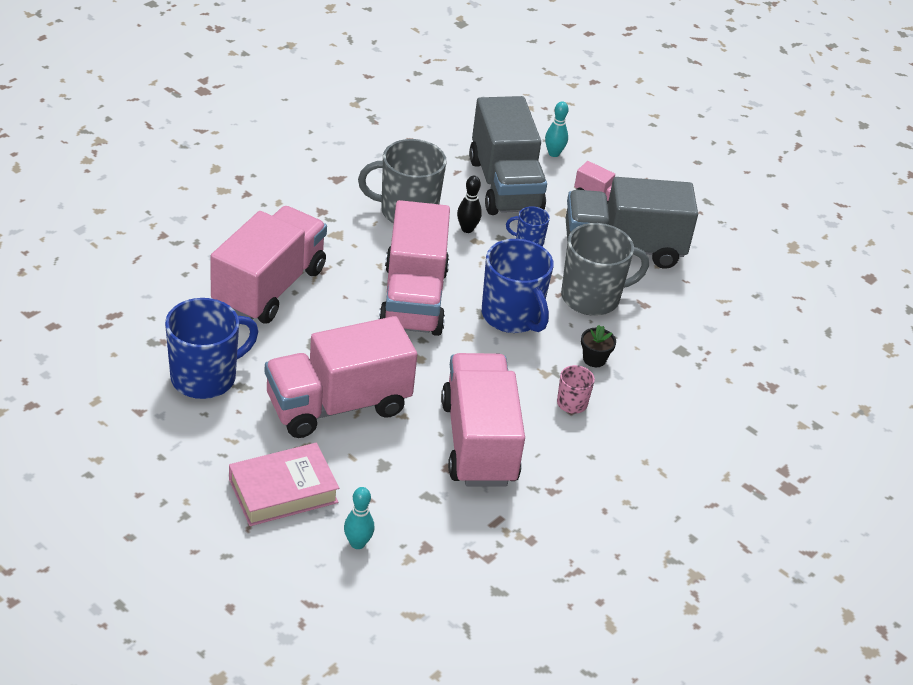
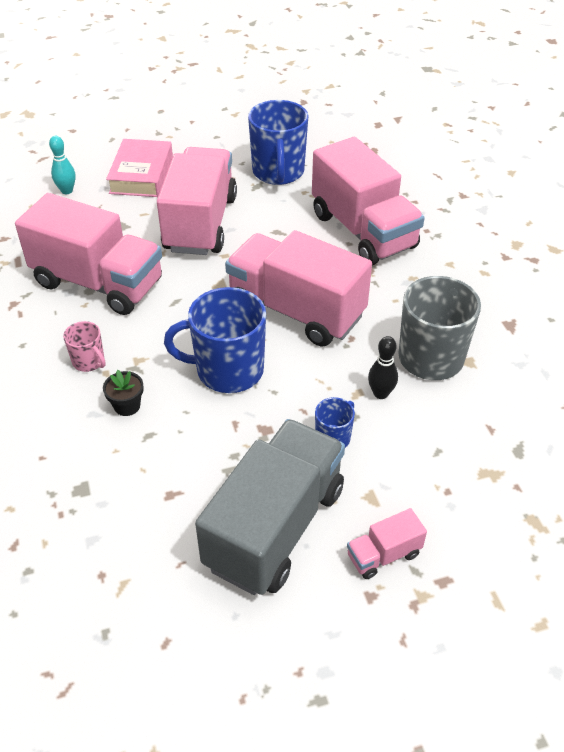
camera: 125 degrees right, 5 degrees up
(505, 185) = (447, 464): grey truck -> none
(554, 153) = (499, 551): turquoise bowling pin -> none
(592, 297) = (212, 450): grey mug -> none

